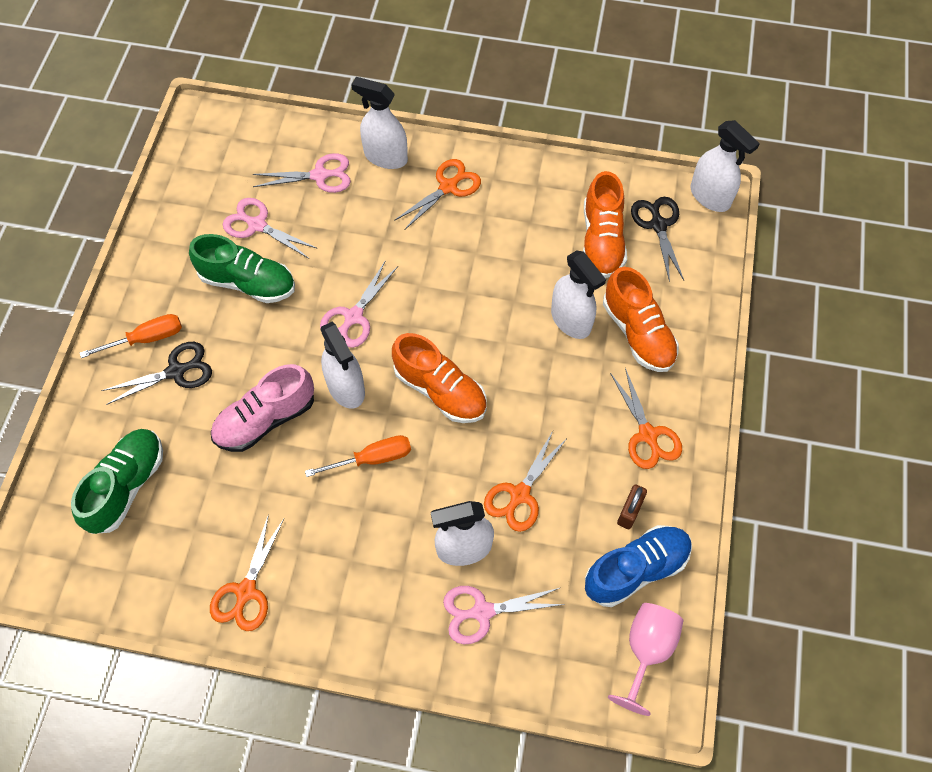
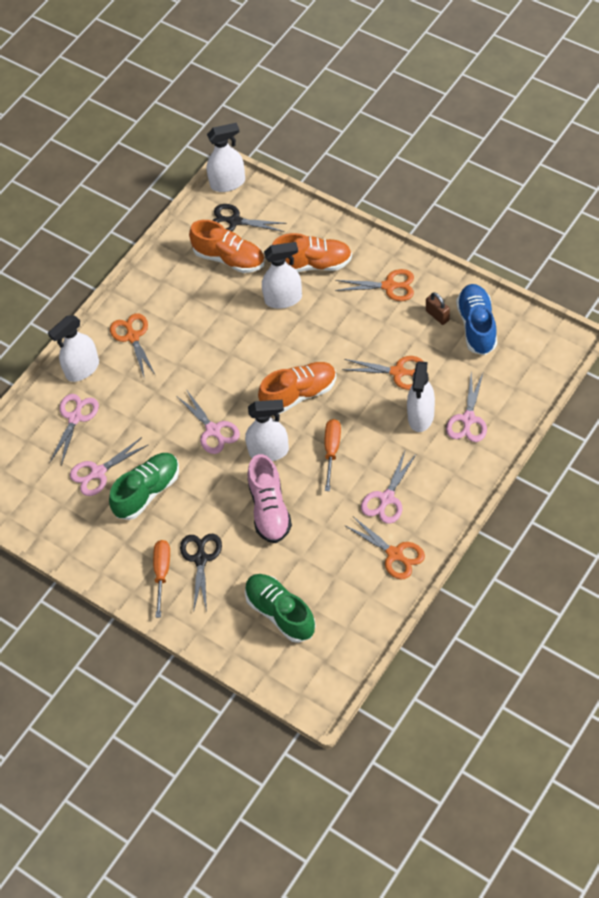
camera: 60 degrees left, 5 degrees down
(325, 551) = (387, 498): none -> pink scissors
(520, 494) = (398, 372): orange scissors -> orange scissors turned 45 degrees counterclockwise
(646, 650) = (530, 339): pink goblet -> none

